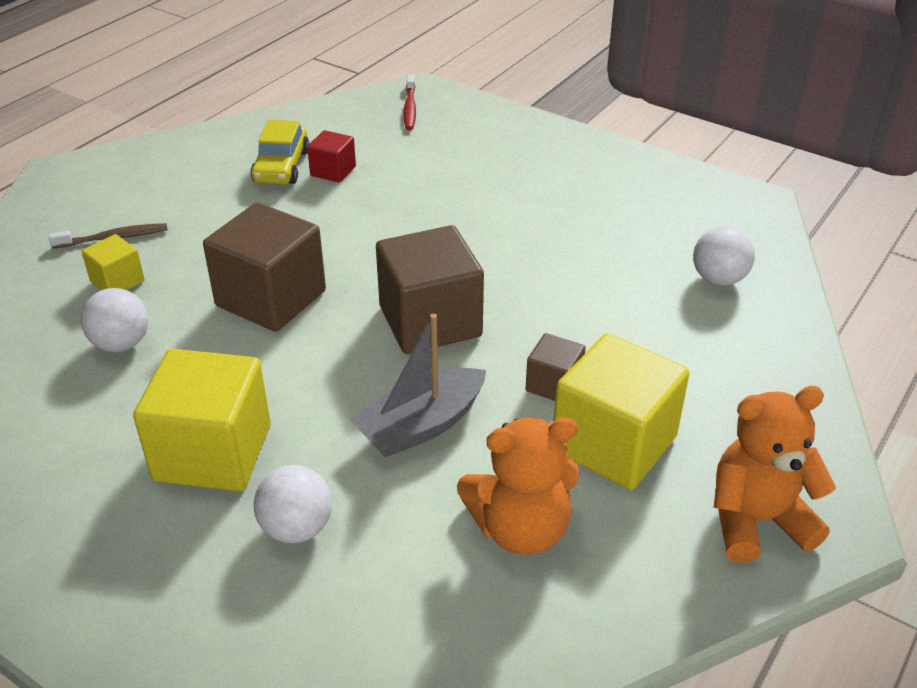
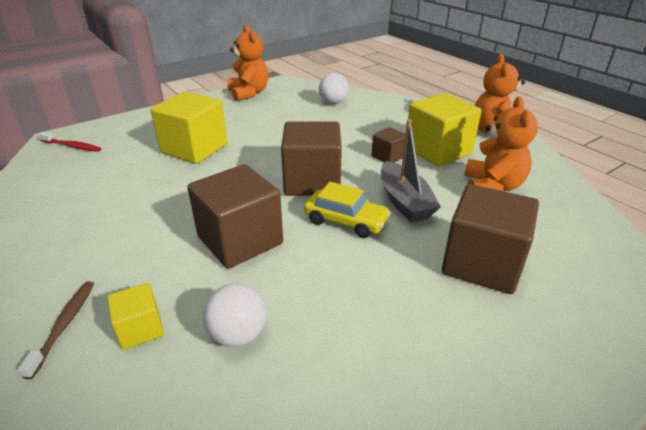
camera: 70 degrees left, 5 degrees down
(213, 453) = (400, 293): yellow cube -> yellow cube (194, 149)
(281, 166) = (72, 210): yellow car -> yellow car (346, 221)
(297, 528) = (482, 263): white ball -> brown cube
(333, 171) = (109, 188): red cube -> none
(677, 181) = (249, 93): none -> orange teddy bear

